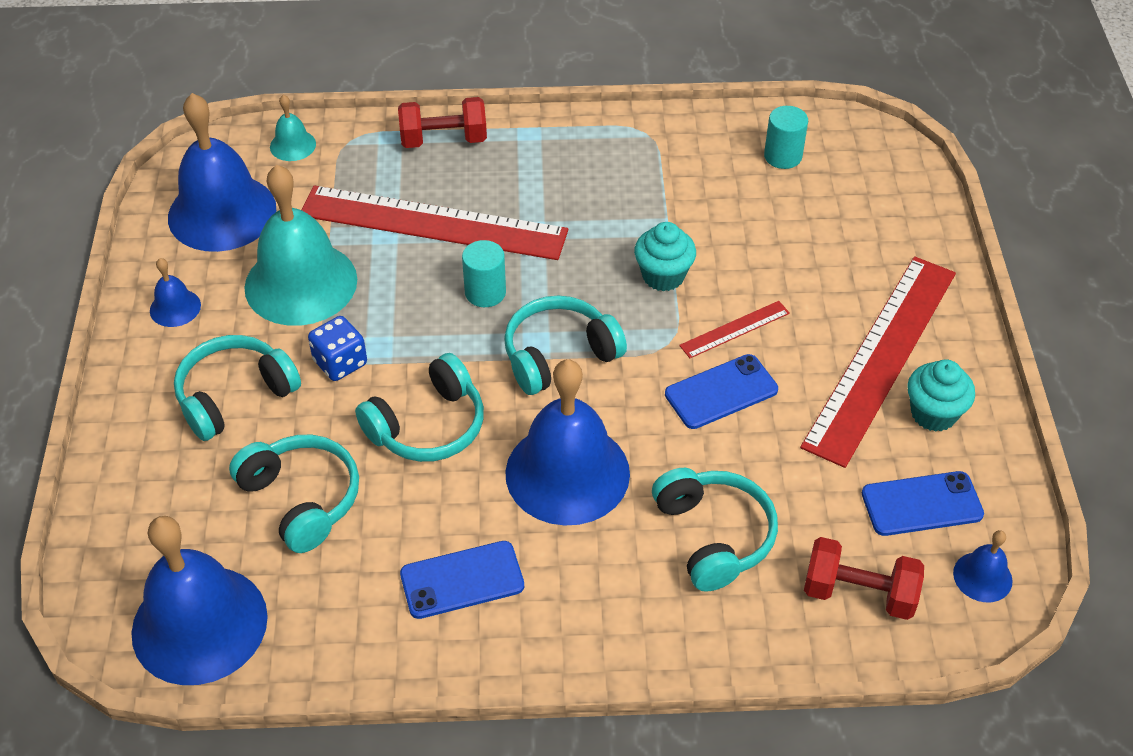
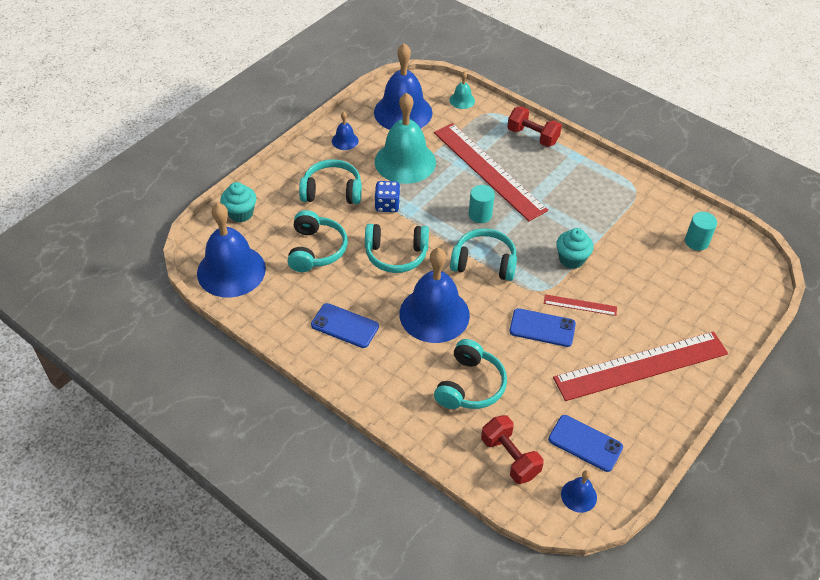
camera: 40 degrees right, 0 degrees up
(933, 413) = (638, 409): turquoise cupcake -> turquoise cupcake (240, 213)

